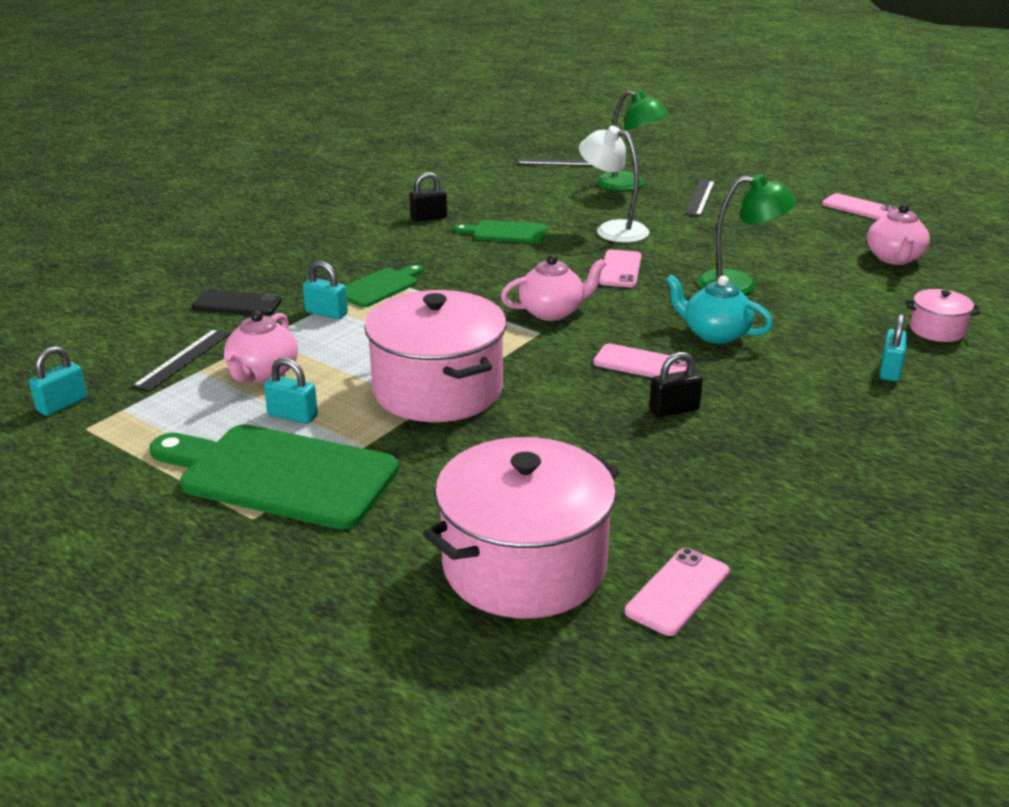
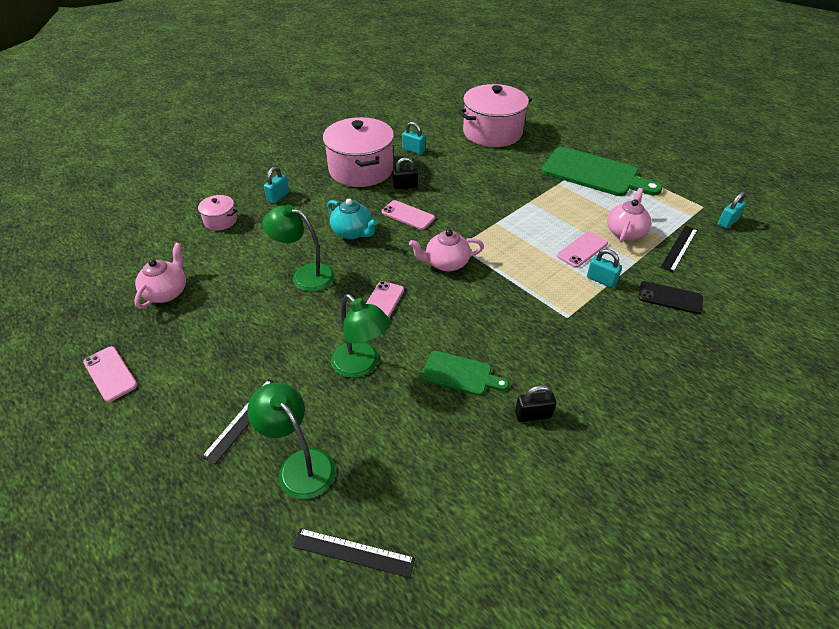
camera: 170 degrees left, 15 degrees up
(293, 416) = (598, 202): turquoise padlock -> turquoise padlock (413, 150)
(380, 287) = (568, 305): green cutting board -> none
(438, 390) = (524, 210): pink pot -> pink pot (361, 169)
(612, 229) = (361, 365): white lamp -> green lamp
(677, 591) = (441, 121): pink phone -> pink phone (582, 250)

